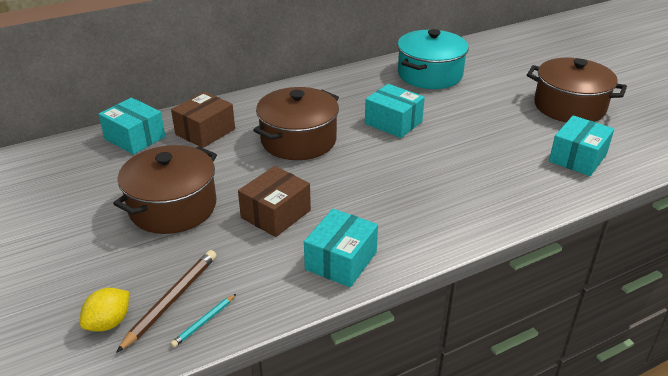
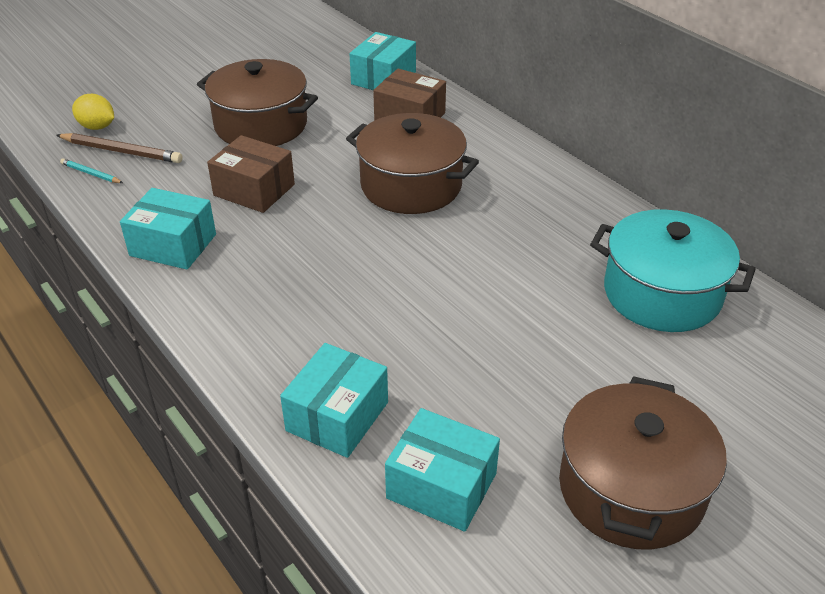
camera: 80 degrees right, 5 degrees up
(393, 122) = (484, 263): turquoise box -> turquoise box (337, 416)

